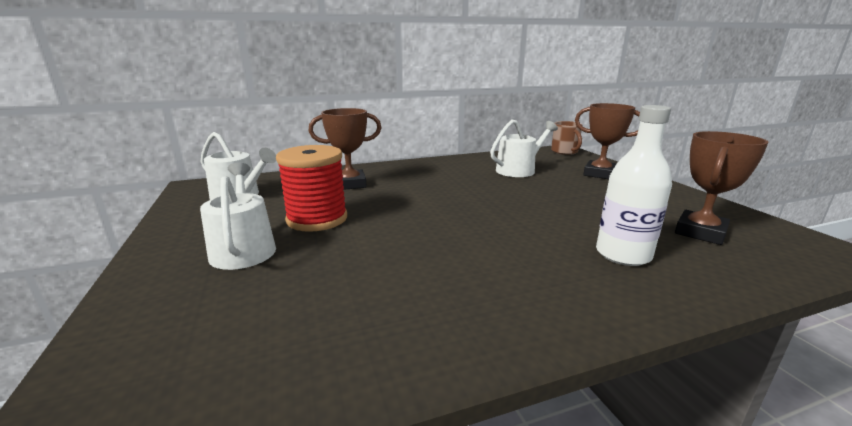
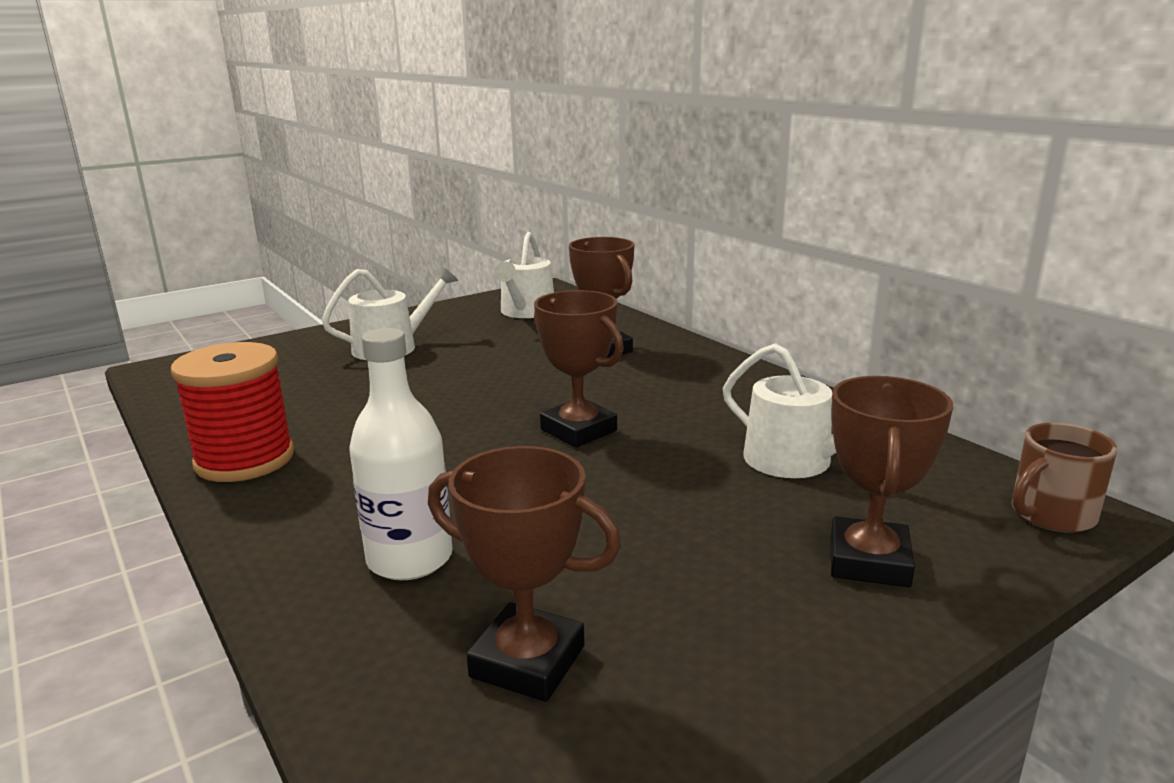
camera: 75 degrees right, 0 degrees up
(317, 219) = (473, 358): red spool -> red spool (245, 460)
(468, 201) = (578, 430): none -> brown trophy

